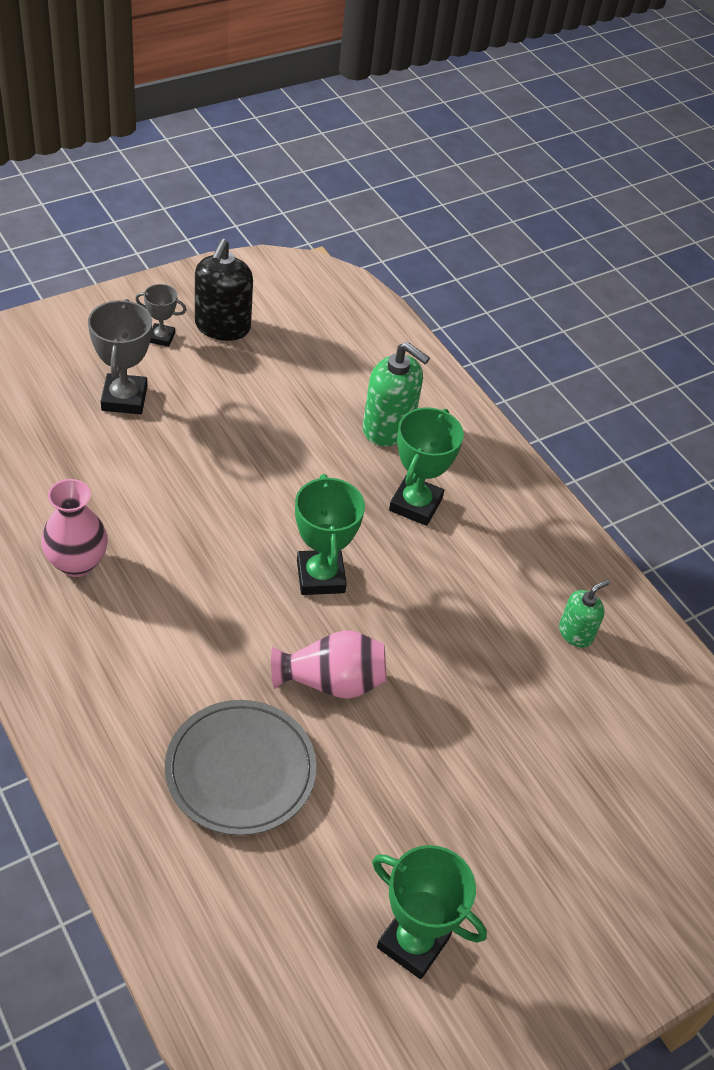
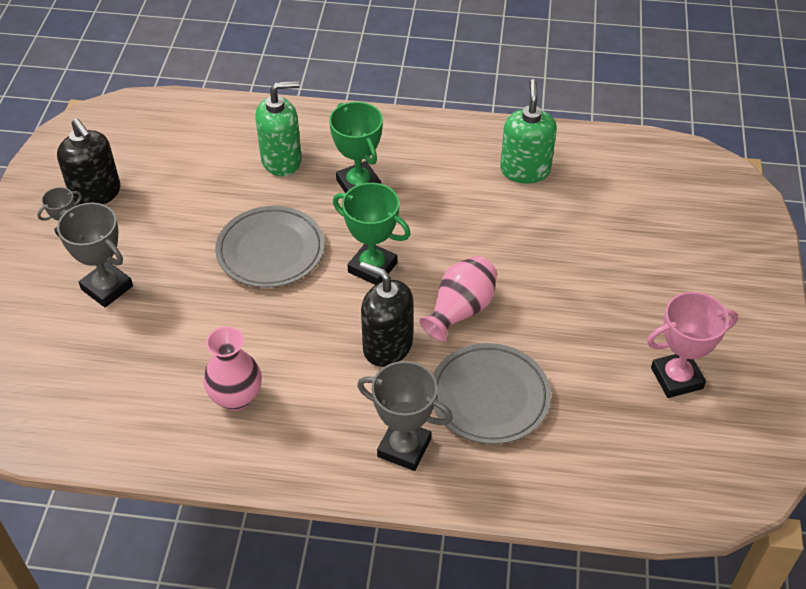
camera: 45 degrees left, 0 degrees up
(119, 731) = (404, 448): none -> grey trophy
(233, 645) = (387, 346): none -> black soap dispenser
(269, 486) = (270, 251): none -> grey plate
(413, 942) = (676, 378): green trophy -> pink trophy
(576, 633) = (525, 170): green soap dispenser -> green soap dispenser, size x1.70

